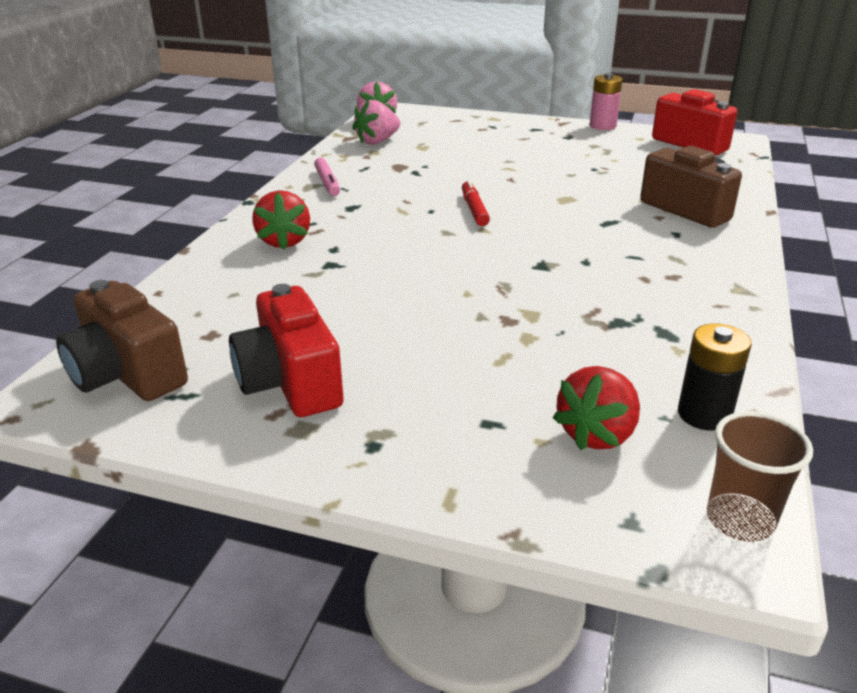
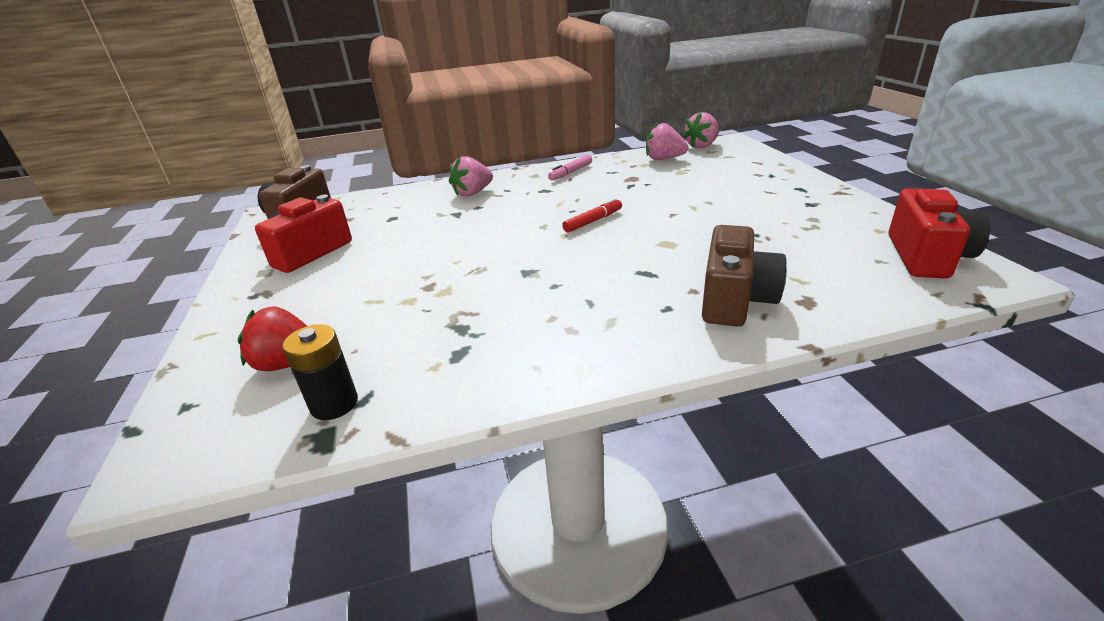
camera: 60 degrees right, 0 degrees up
(284, 241) = (472, 193): red strawberry -> pink strawberry
(602, 126) = (872, 207): pink battery -> none
(740, 520) = (190, 456): brown cup -> none

